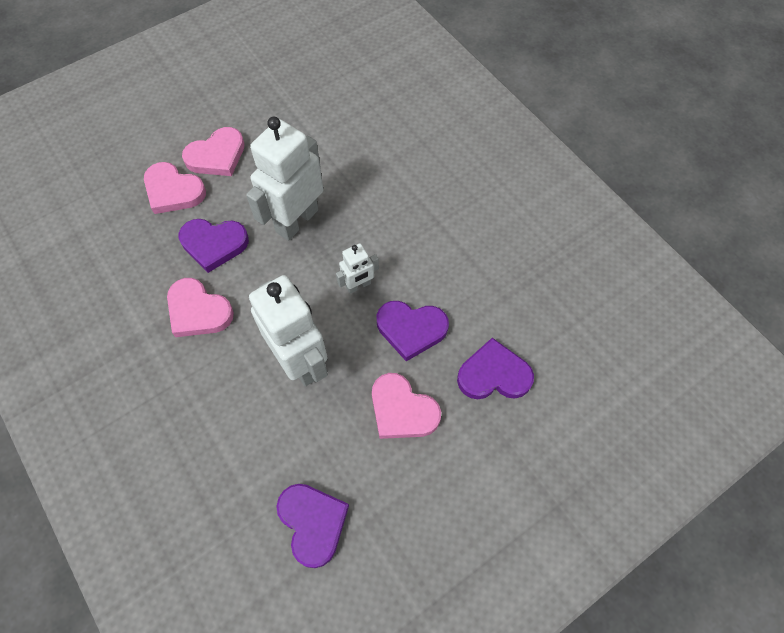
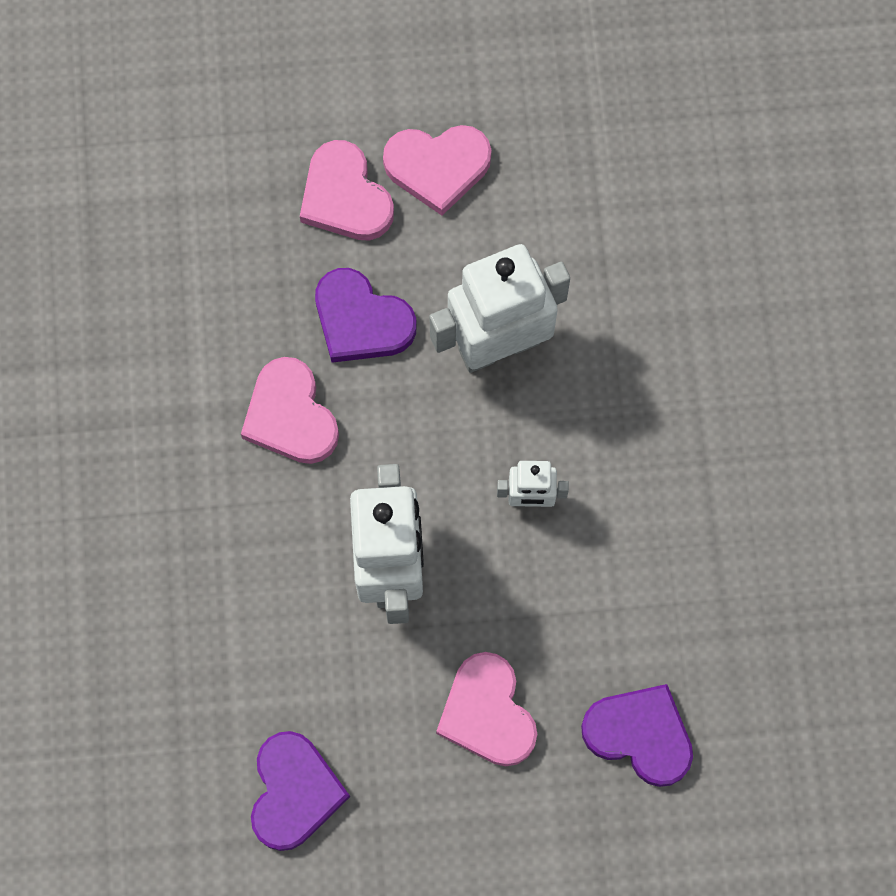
camera: 30 degrees right, 10 degrees up
(411, 329) = (566, 606): purple heart -> none

